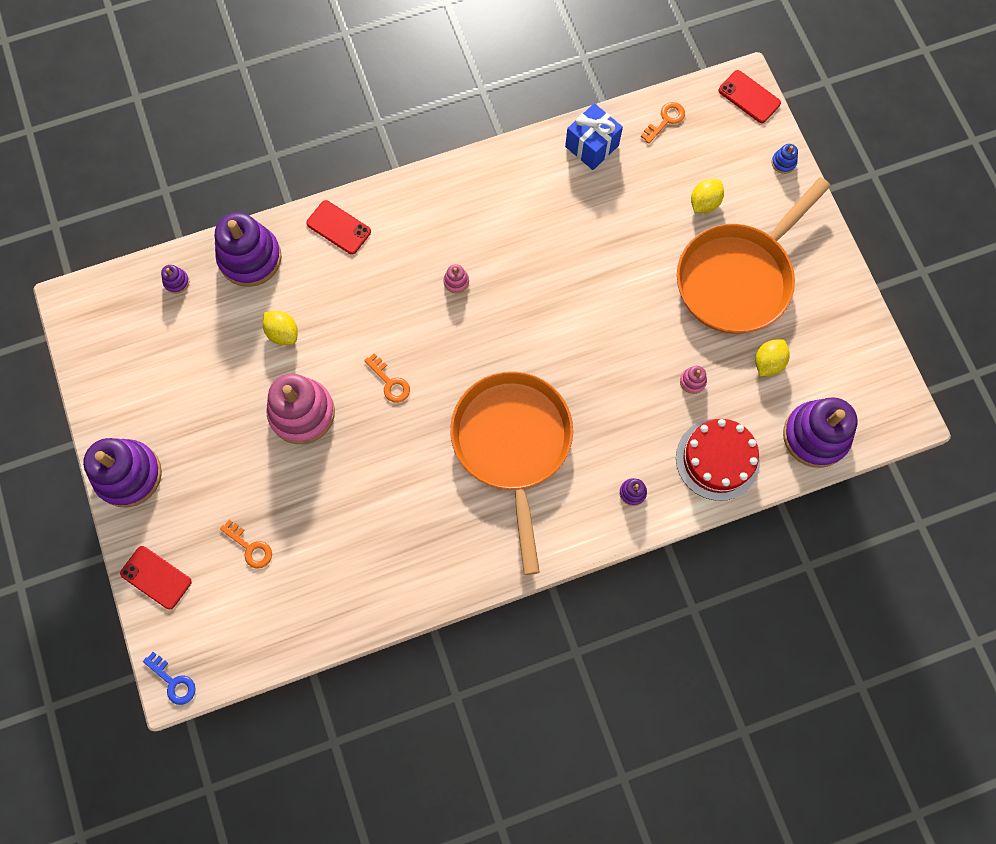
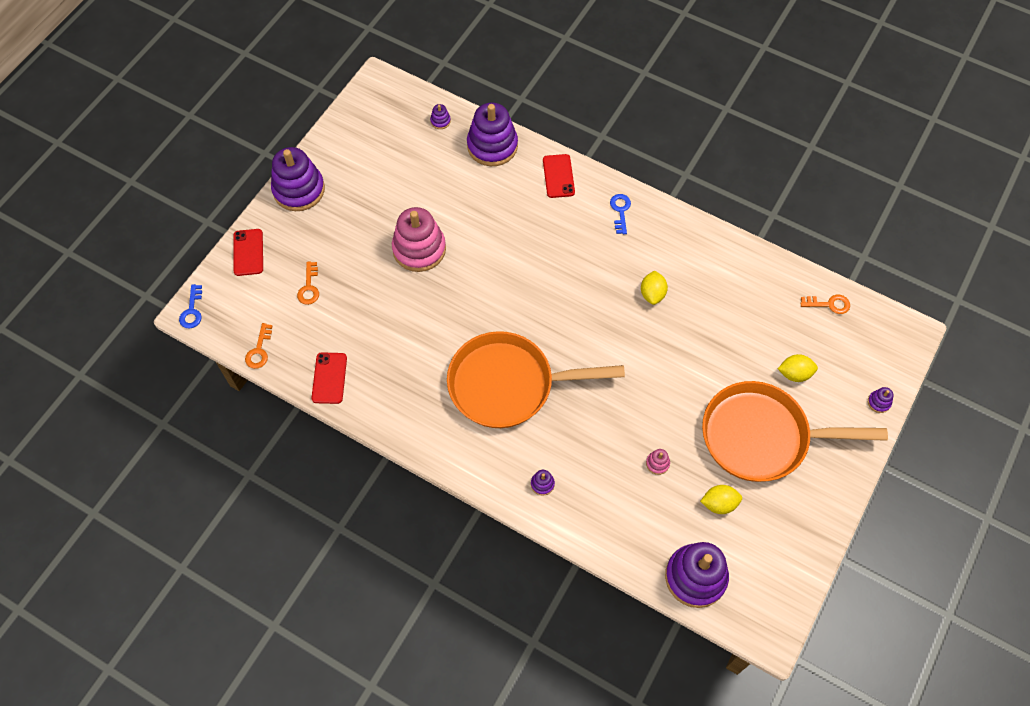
camera: 50 degrees right, 10 degrees down
(283, 333) = (461, 200): yellow lemon -> yellow lemon (652, 294)
(390, 382) = (484, 282): orange key -> orange key (259, 350)
(424, 206) = (620, 211): none -> blue key
(456, 281) = (587, 267): pink stacking toy -> none
(513, 444) = (508, 384): orange pan -> orange pan turned 135 degrees counterclockwise
(592, 146) = (762, 274): blue gift -> none
(717, 459) = (616, 522): red cake -> none
(749, 97) = (904, 343): red phone -> red phone (329, 378)
(783, 162) = (879, 402): blue stacking toy -> purple stacking toy

